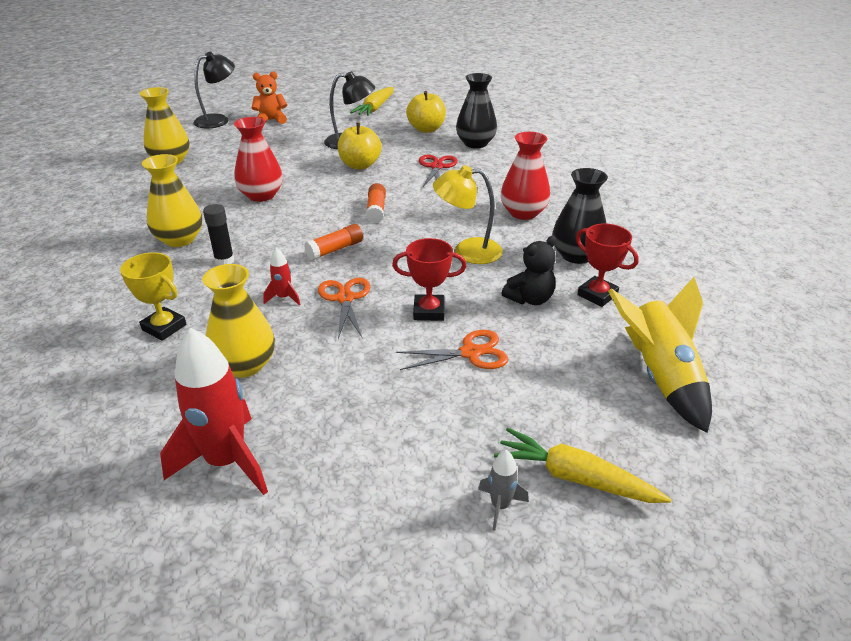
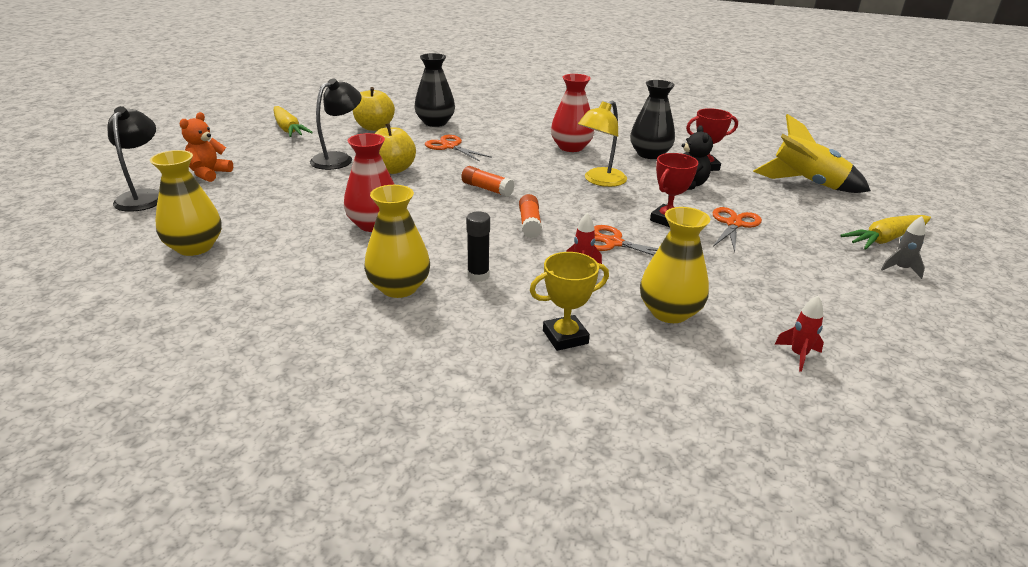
camera: 55 degrees left, 5 degrees down
(226, 462) = (798, 355): red rocket -> red rocket, size x0.46
(436, 167) = (450, 146): red scissors -> orange scissors

